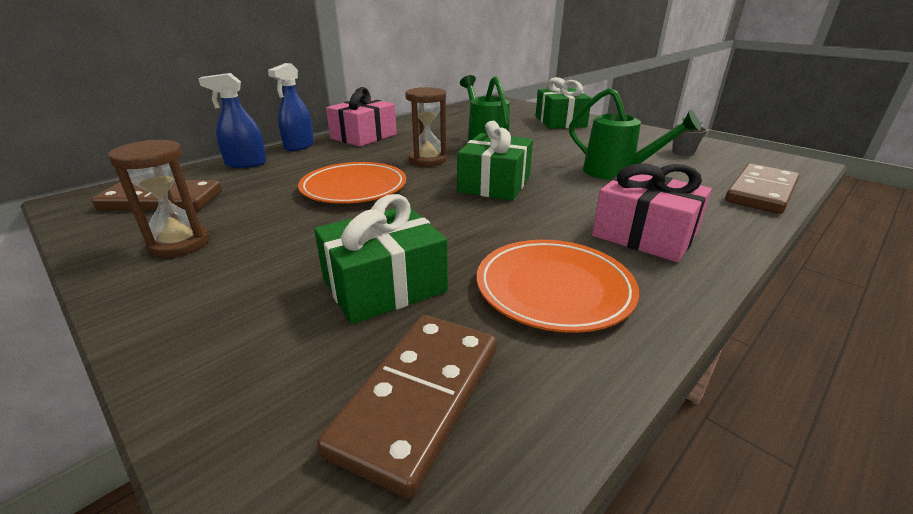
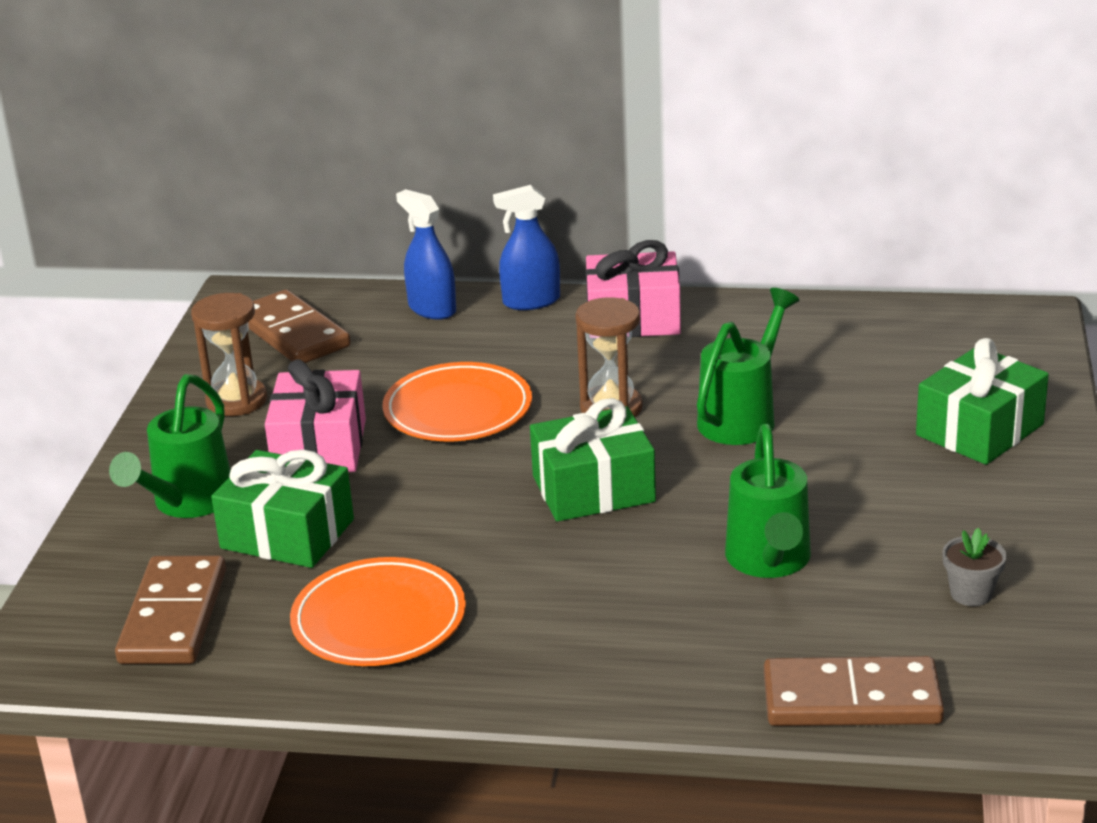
camera: 55 degrees right, 0 degrees up
(256, 315) = (187, 503): none -> green watering can
(419, 398) = (174, 616): brown domino -> brown domino turned 75 degrees counterclockwise
(644, 235) = (568, 638): pink gift -> pink gift (320, 447)

